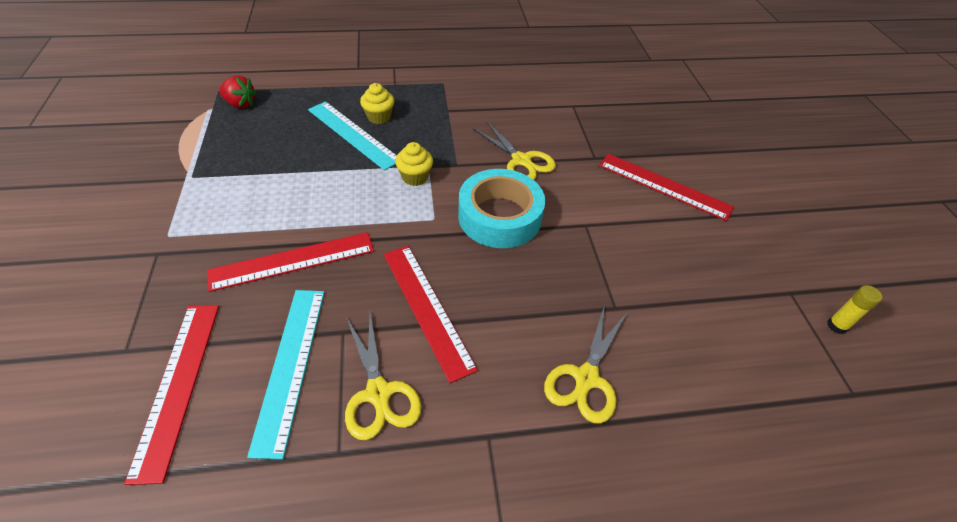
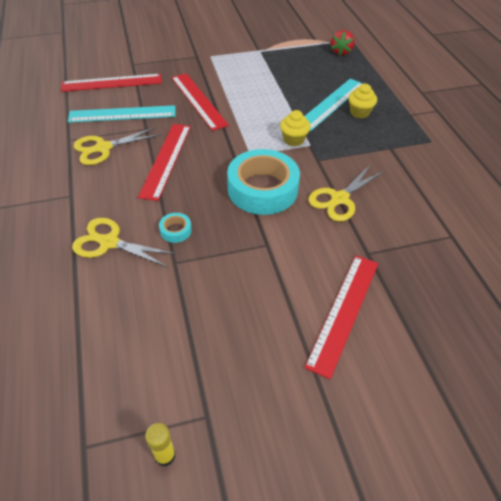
camera: 85 degrees right, 0 degrees up
(426, 308) = (166, 160): red ruler -> red ruler turned 45 degrees counterclockwise
(565, 304) = (175, 230): none -> turquoise tape

